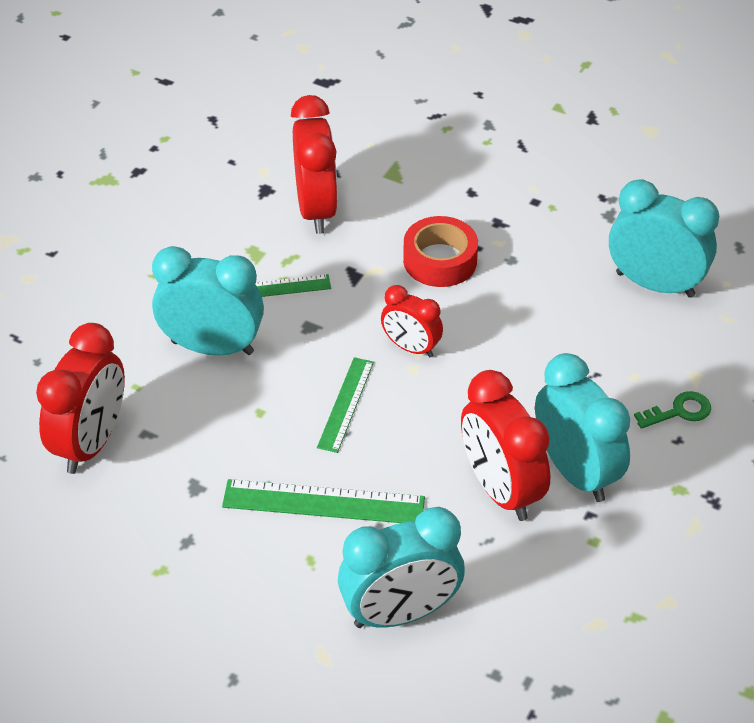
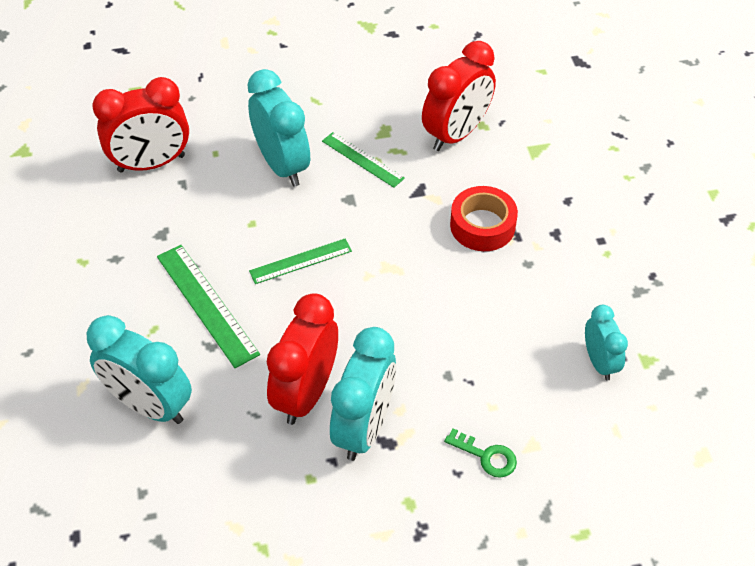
camera: 50 degrees right, 5 degrees up
(411, 347) = (385, 262): red clock -> none
(655, 284) = (599, 362): turquoise clock -> turquoise clock, size x0.59

